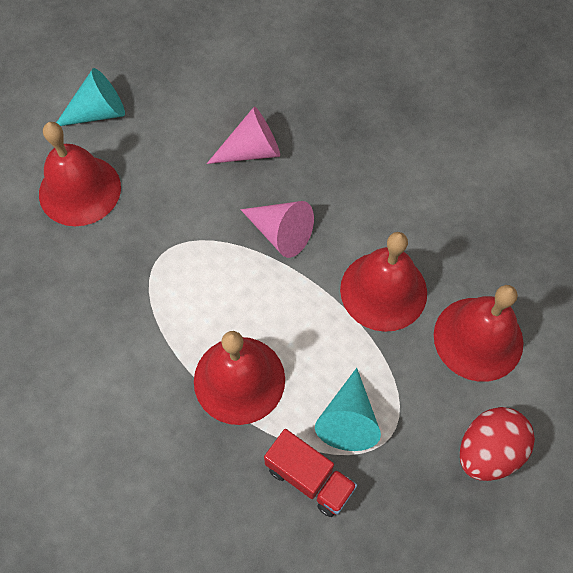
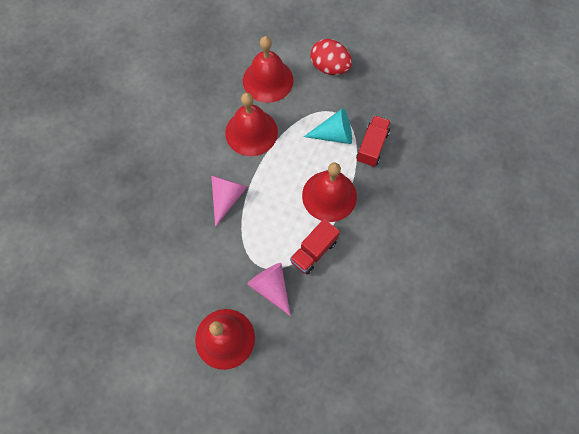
camera: 105 degrees left, 5 degrees up
(98, 113) = (155, 351): turquoise cone -> none
(157, 331) = (313, 251): none -> red truck
(251, 151) = (167, 232): pink cone -> pink cone (271, 287)

